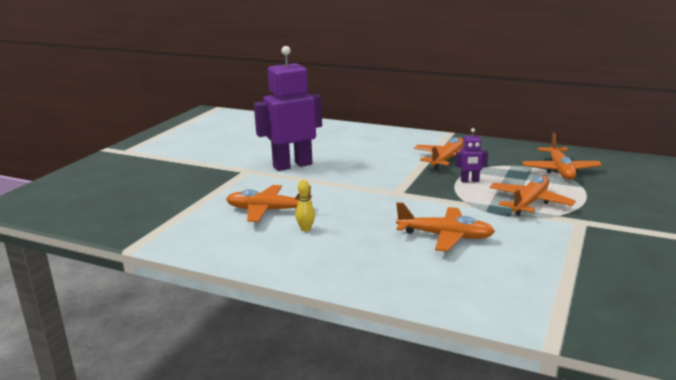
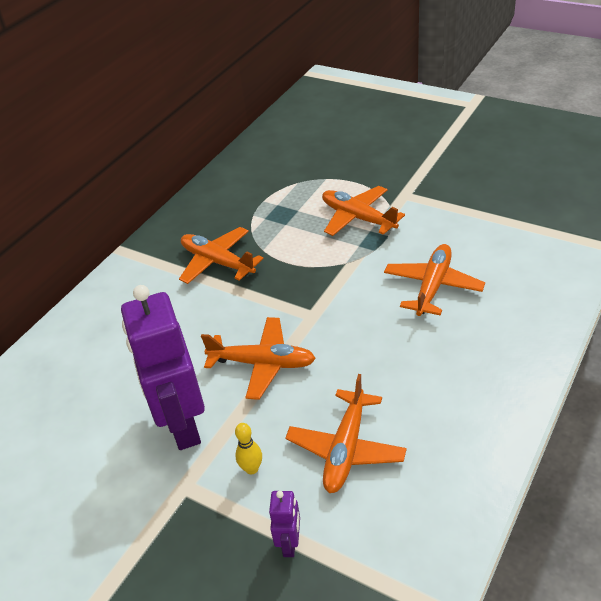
camera: 80 degrees left, 20 degrees up
(305, 229) = (407, 405): yellow bowling pin -> yellow bowling pin (251, 469)
(470, 181) = (291, 252): purple robot -> purple robot (290, 543)
(560, 170) = (279, 184): orange plane -> orange plane (263, 364)

